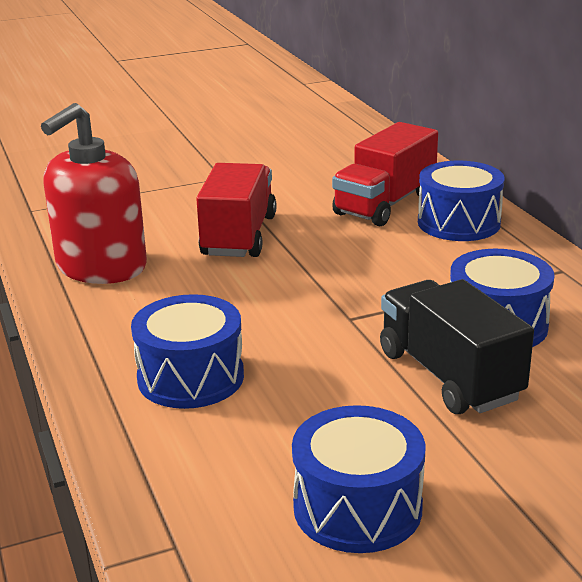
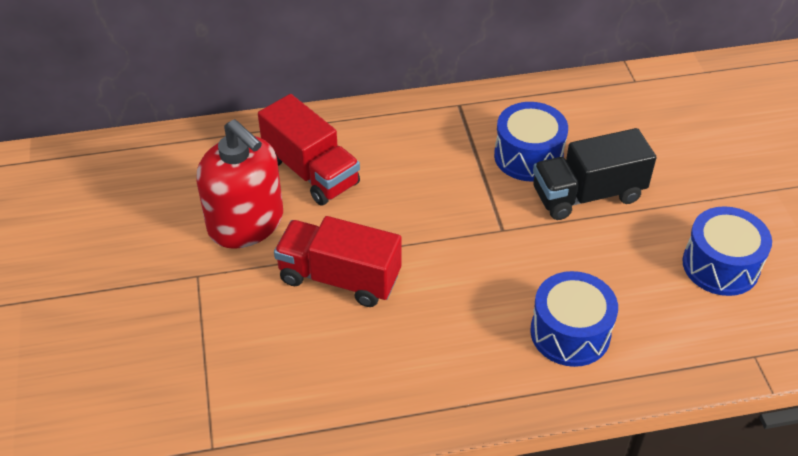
camera: 80 degrees left, 20 degrees up
(101, 267) = (370, 385): red soap dispenser -> red soap dispenser (246, 223)
(458, 223) = (364, 136): blue drum -> none

